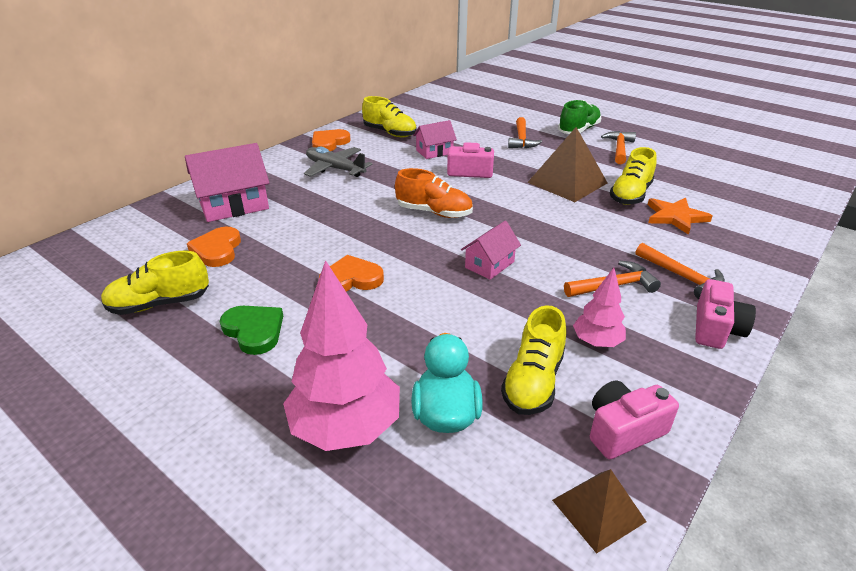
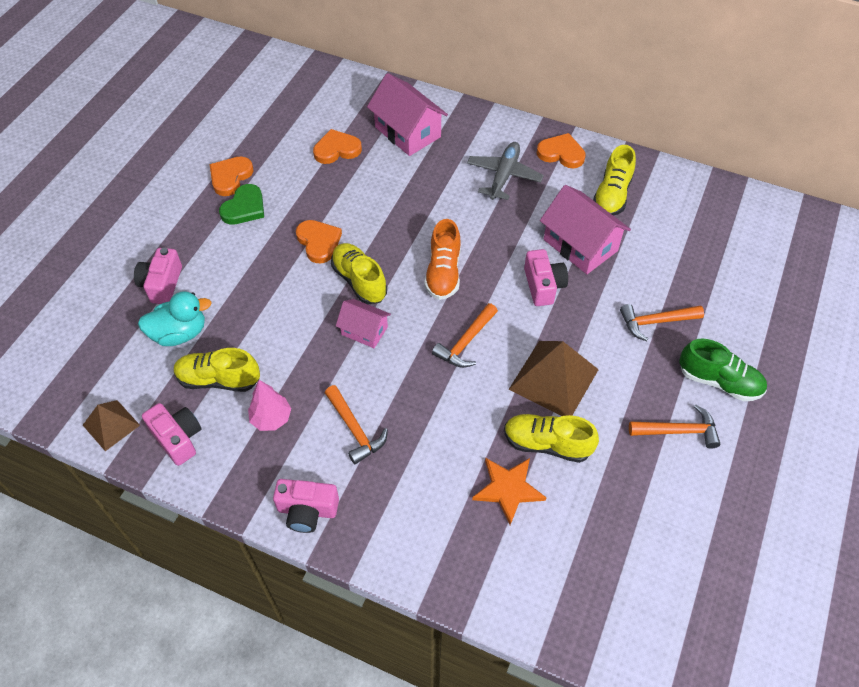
camera: 75 degrees right, 20 degrees up
(160, 304) = (263, 148): yellow shoe -> yellow shoe (359, 281)
(187, 338) = (230, 177): none -> orange heart
(346, 428) = (162, 284): pink tree -> pink camera
(434, 152) = (580, 245): pink house -> pink house, size x1.70
(682, 277) = (385, 488): orange hammer -> orange hammer (466, 342)

